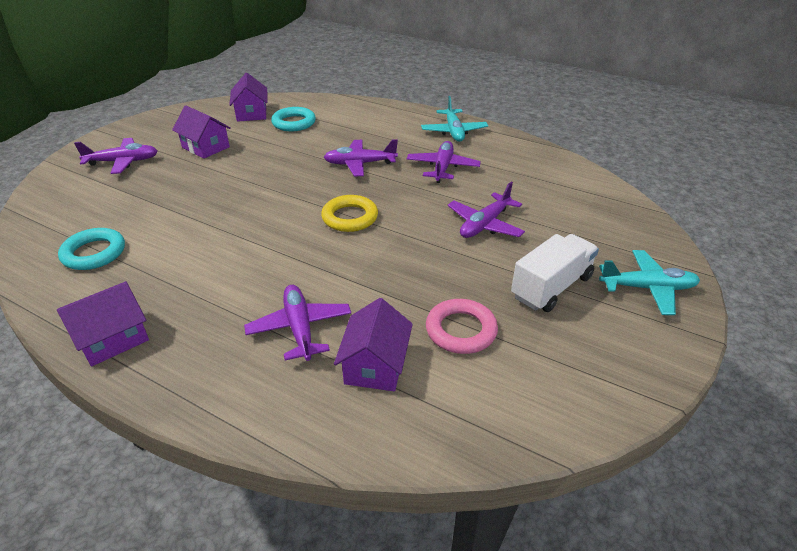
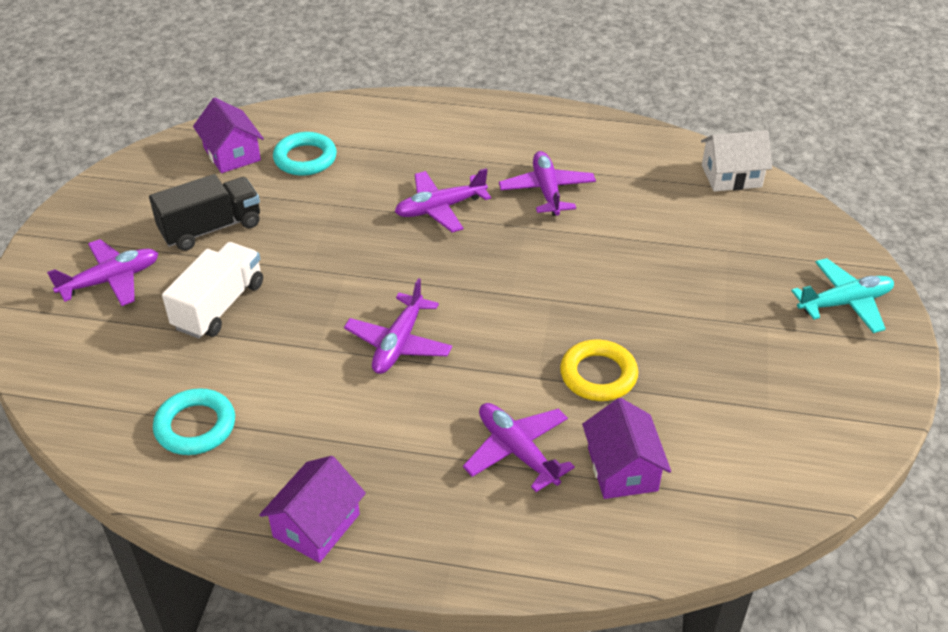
camera: 20 degrees left, 5 degrees up
(205, 147) = (211, 228): purple house -> black truck
(350, 217) = (479, 293): yellow ring -> yellow ring (598, 375)
(454, 131) = (528, 128): turquoise plane -> none
(461, 330) = (685, 405): pink ring -> none
(485, 224) = (641, 263): purple plane -> purple plane (399, 343)
(551, 287) = (750, 327): white truck -> white truck (219, 306)
(591, 184) = (731, 176): none -> white house

